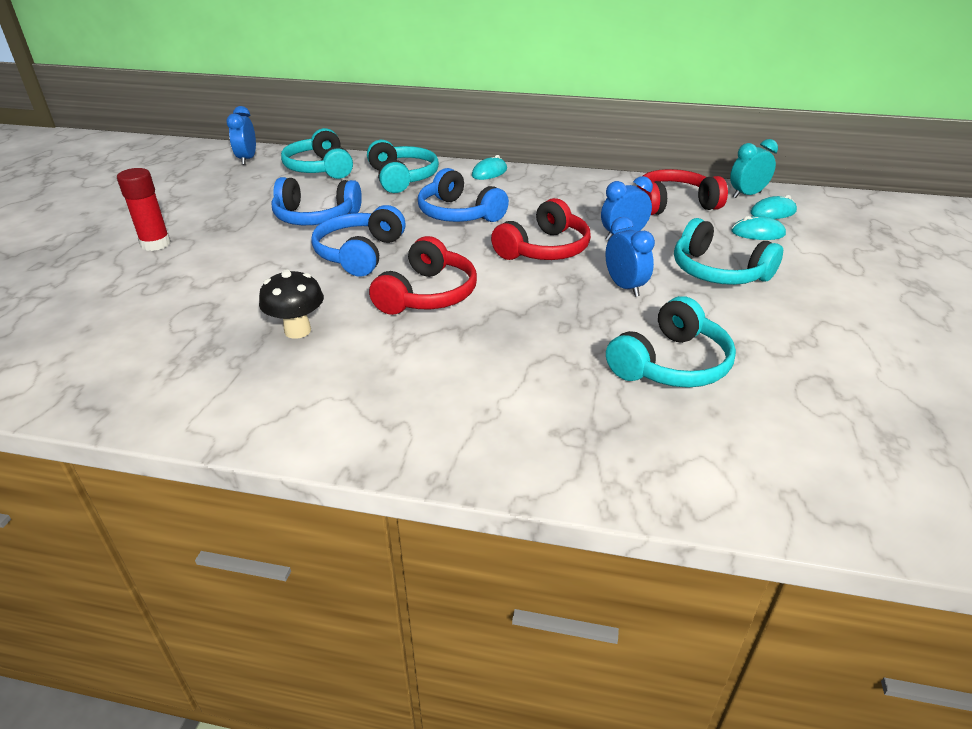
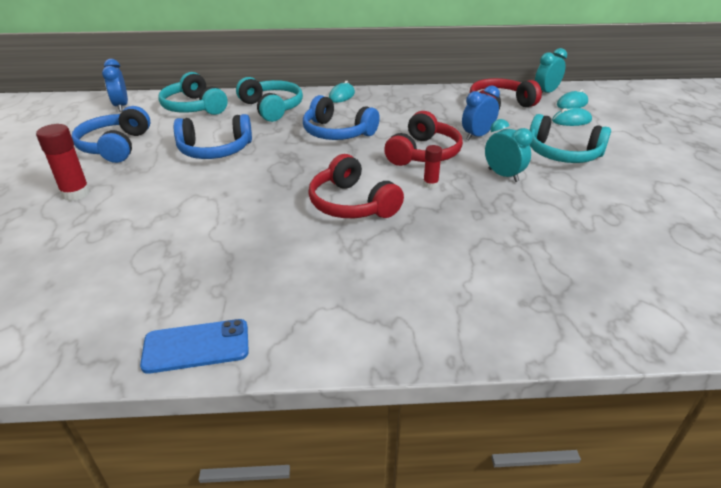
camera: 15 degrees left, 0 degrees up
(186, 412) = (196, 346): none -> blue phone
(297, 331) = (258, 253): black mushroom -> none
(360, 254) = (273, 177): blue headphones -> blue headphones (116, 146)
(427, 294) = (352, 204): red headphones -> red headphones turned 135 degrees clockwise
(530, 285) = (430, 184): none -> red glue stick
(624, 287) = (503, 175): blue clock -> turquoise clock
(670, 364) = (574, 231): turquoise headphones -> none

